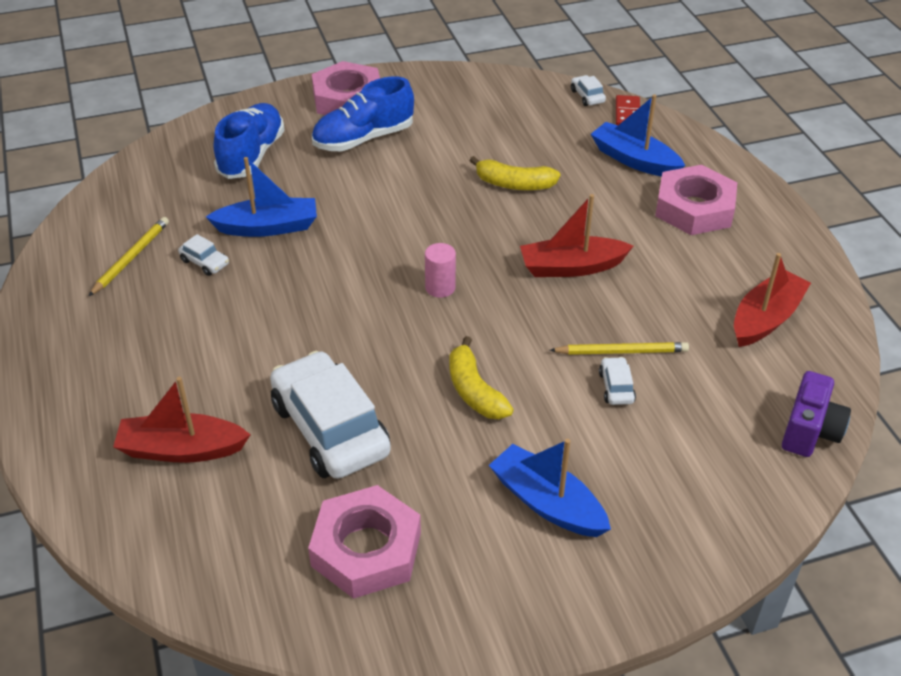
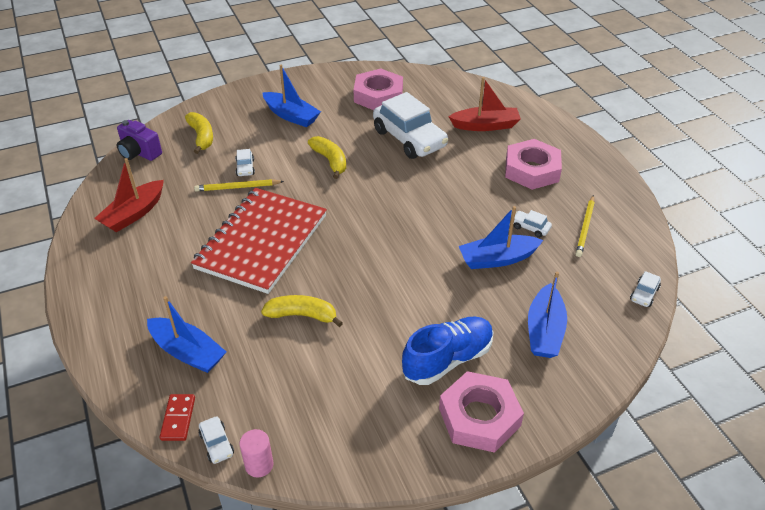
camera: 175 degrees right, 0 degrees up
(117, 180) = (644, 294): none -> white car
(251, 155) = (544, 331): blue shoe -> blue boat
(440, 287) = (357, 220): pink cylinder -> pink cylinder (259, 465)
(571, 267) = (262, 242): red boat -> red notebook
(694, 208) = (150, 301): pink nut -> pink nut (531, 170)
(710, 460) = (201, 137): none -> yellow banana
(810, 431) = (139, 153): purple camera -> purple camera turned 75 degrees counterclockwise

